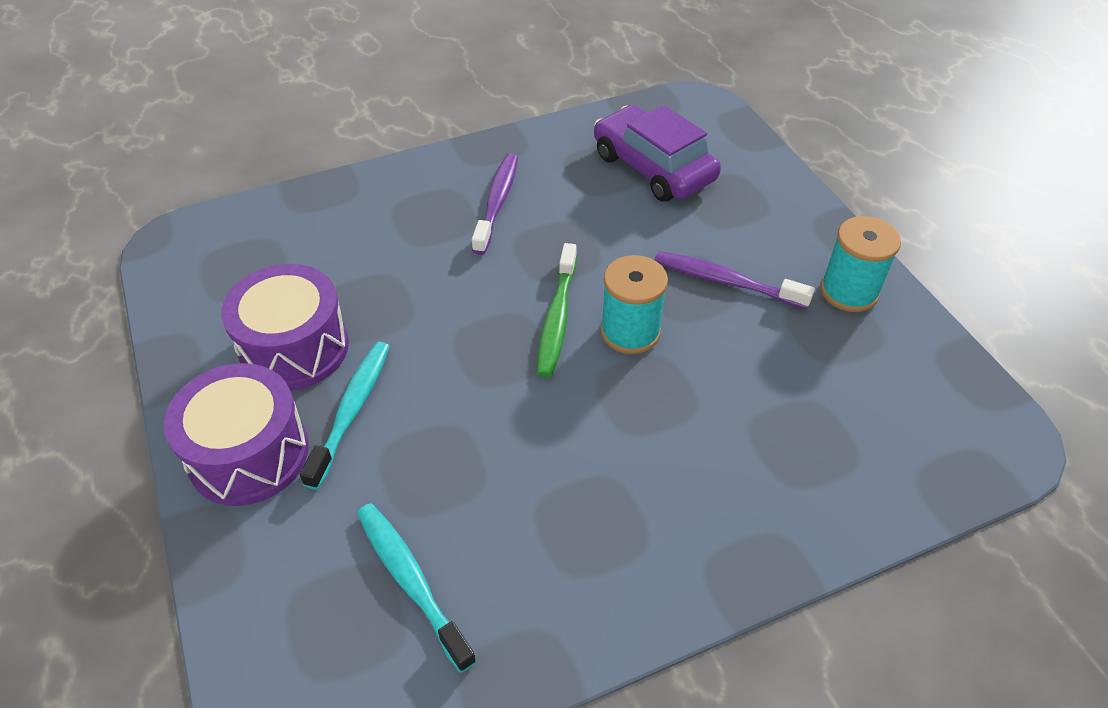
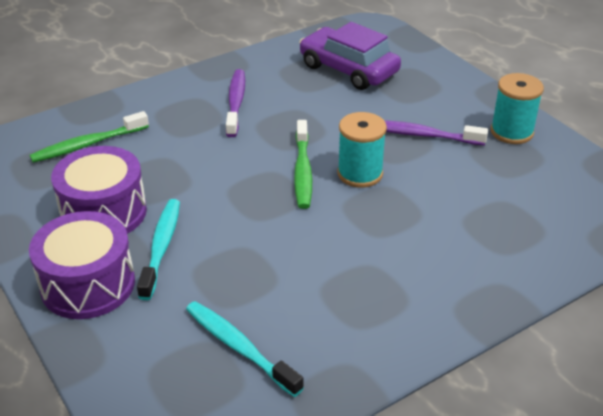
camera: 10 degrees left, 10 degrees down
(300, 243) = (87, 144): none -> green toothbrush

